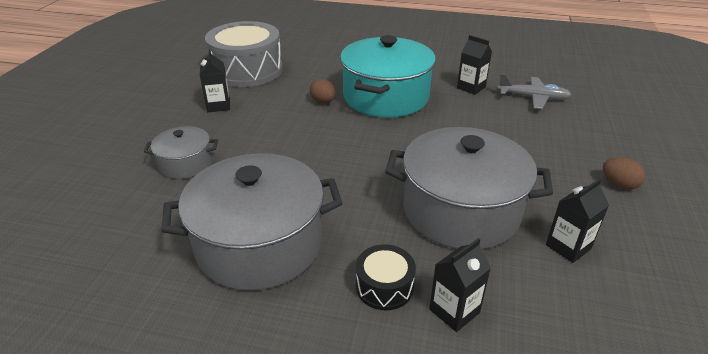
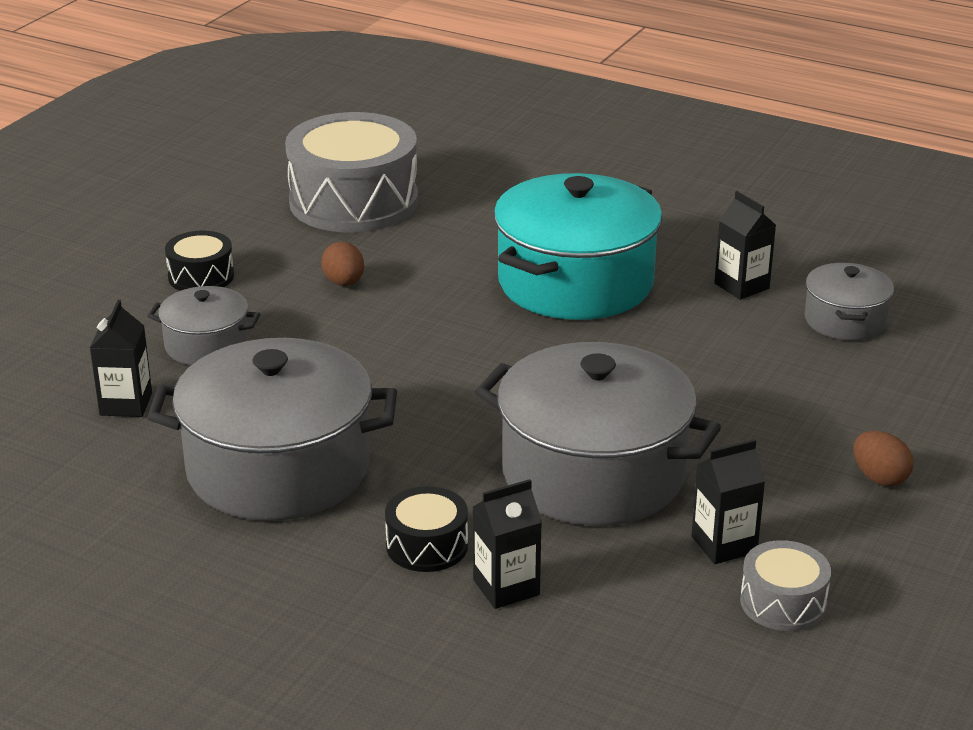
camera: 15 degrees right, 5 degrees down
(171, 122) = (201, 276): none -> black drum
(218, 106) = (284, 259): black carton -> black carton (126, 404)
(323, 102) = (462, 276): brown egg -> brown egg (344, 283)
(533, 98) = (845, 320): grey plane -> grey pot
(632, 284) = (783, 602): none -> grey drum

